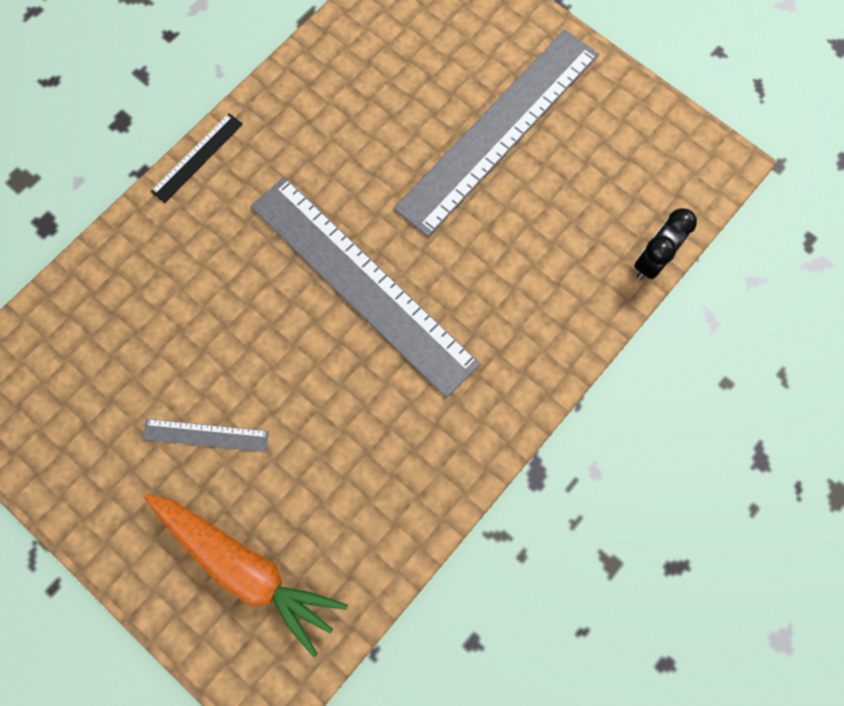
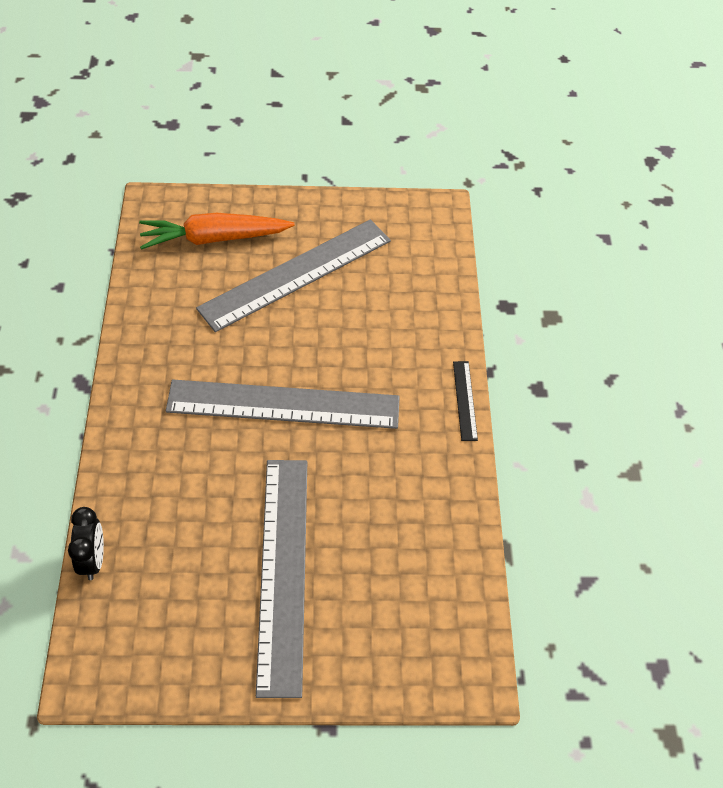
camera: 135 degrees right, 20 degrees down
(205, 435) = (296, 274): grey ruler -> grey ruler, size x2.39

